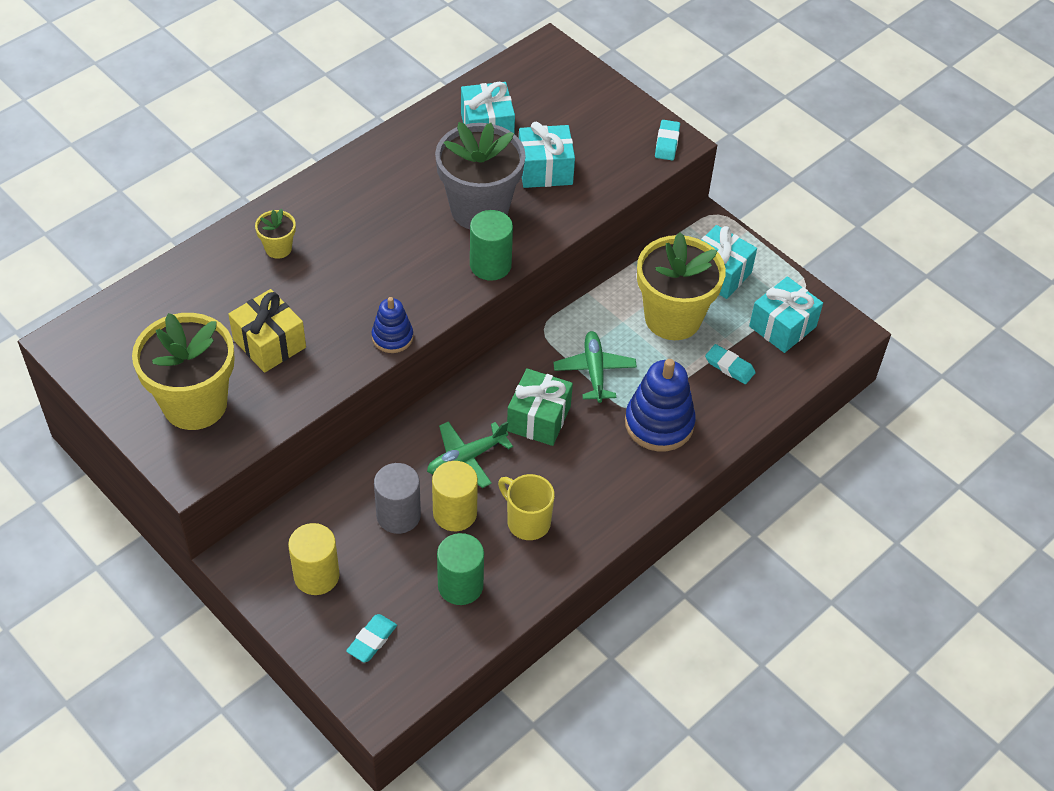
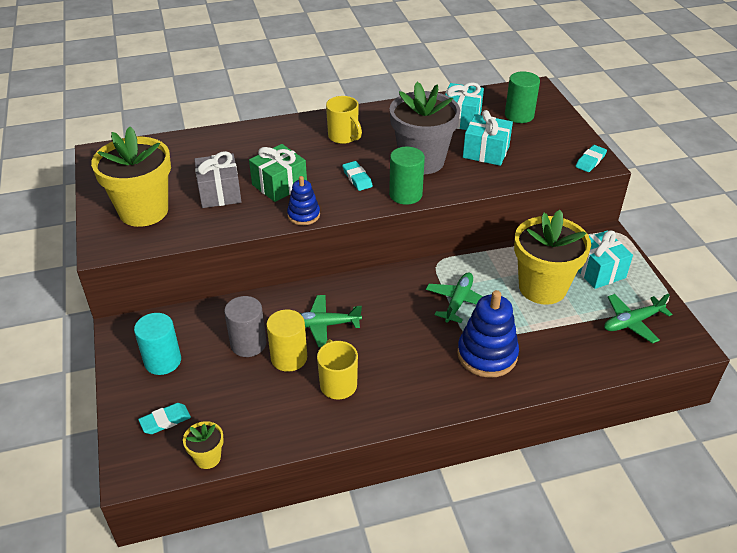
camera: 30 degrees right, 10 degrees down
(269, 343) = (219, 193): yellow gift -> grey gift
(278, 248) = (270, 144): yellow flower pot -> yellow flower pot (208, 458)
(316, 576) = (163, 361): yellow cylinder -> turquoise cylinder
(363, 205) = (344, 137): none -> yellow mug
(460, 585) = (256, 409): green cylinder -> green cylinder (519, 115)
(538, 418) = (395, 318): green gift -> green gift (279, 185)
(729, 366) = (570, 335): turquoise eraser -> turquoise eraser (357, 178)
(782, 326) = (632, 322): turquoise gift -> green plane

